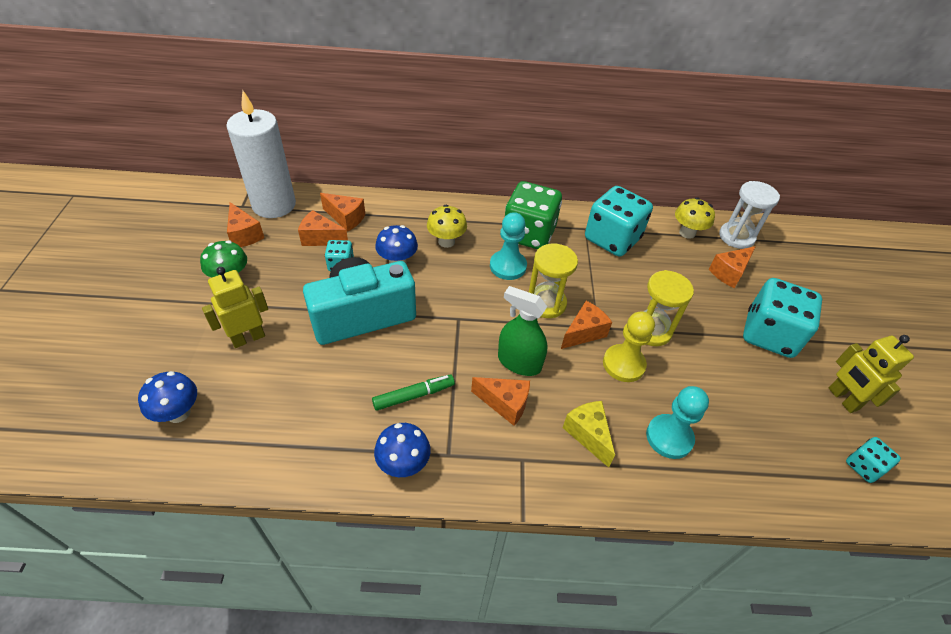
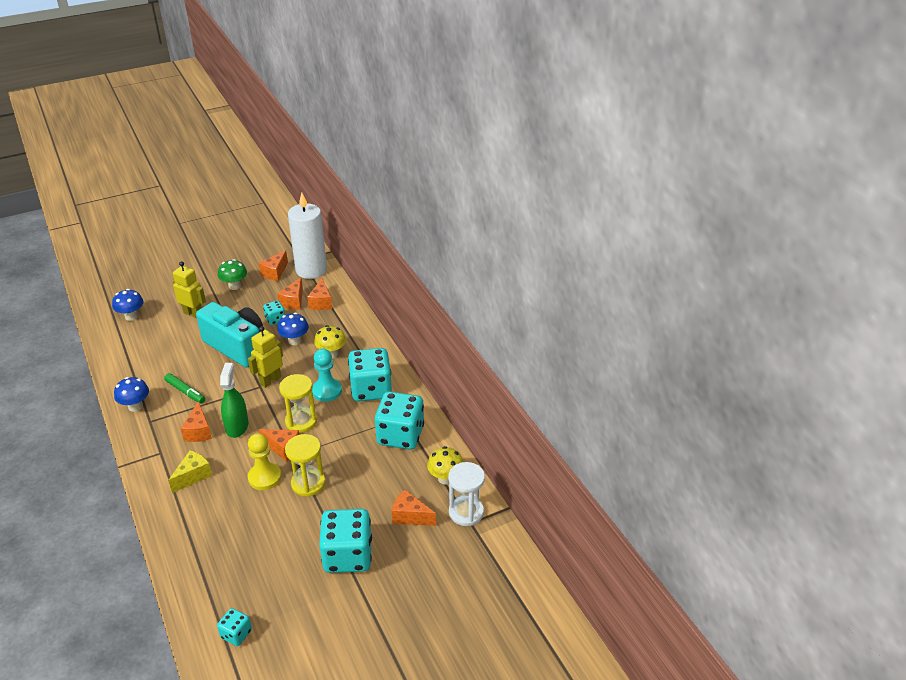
camera: 65 degrees right, 10 degrees down
(321, 238) = (293, 301): orange cheese -> orange cheese turned 150 degrees counterclockwise
(529, 234) = (371, 389): green dice -> turquoise dice
(669, 437) = (210, 517): turquoise pawn -> none
(842, 399) = (300, 614): yellow robot -> yellow robot (270, 380)

